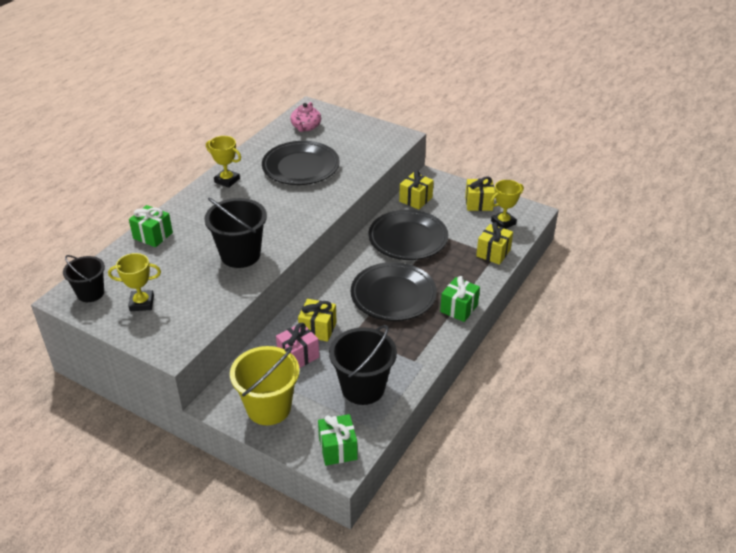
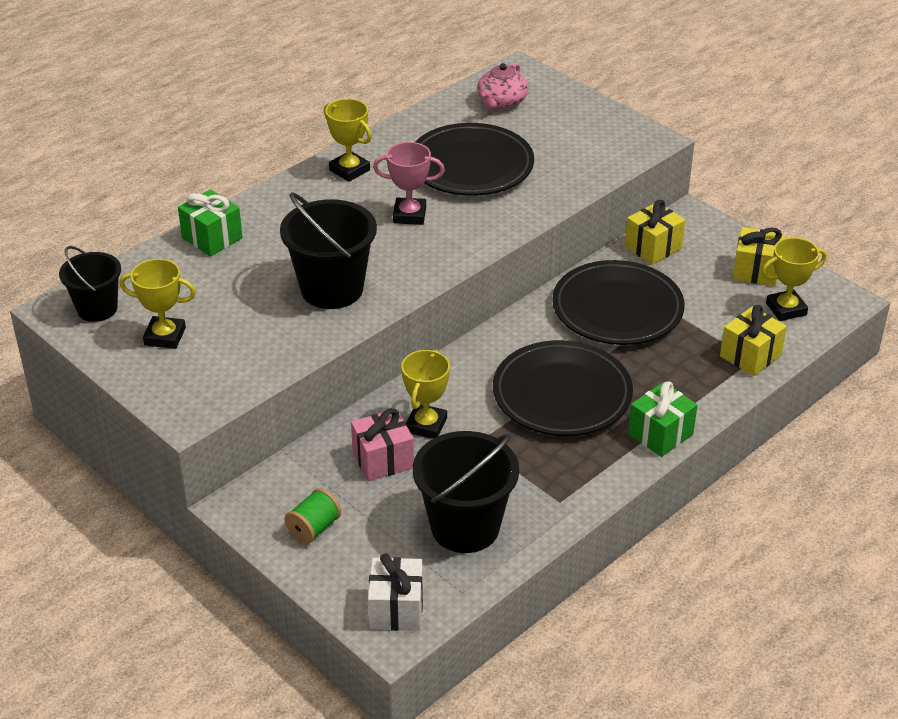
camera: 15 degrees right, 0 degrees up
(269, 408) = (314, 528): yellow bucket -> green spool
(273, 202) = (409, 215): none -> pink trophy
(318, 329) = (426, 425): yellow gift -> yellow trophy
(338, 449) = (396, 609): green gift -> white gift

